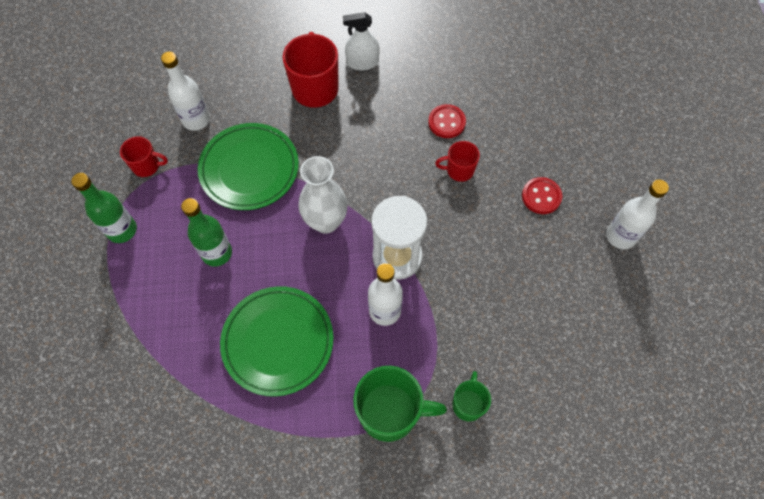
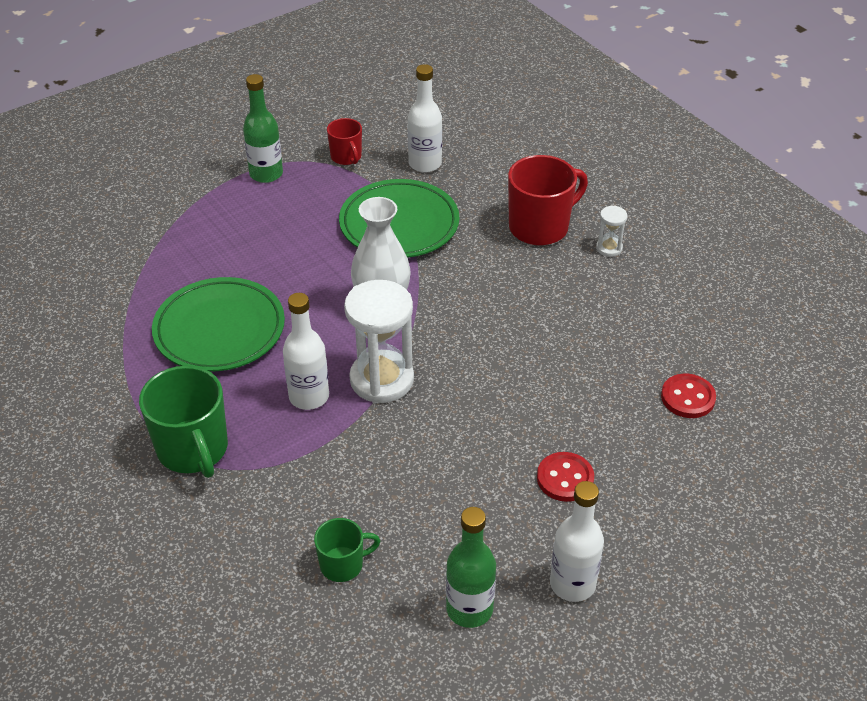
camera: 60 degrees right, 20 degrees down
(217, 253) = (287, 244): green bottle -> green bottle (469, 609)
(362, 62) = (609, 248): white spray bottle -> white hourglass
(446, 122) = (594, 350): red button -> red button (688, 398)
(459, 170) = (537, 387): red mug -> none
(468, 404) = (242, 513): green mug -> green mug (343, 564)

